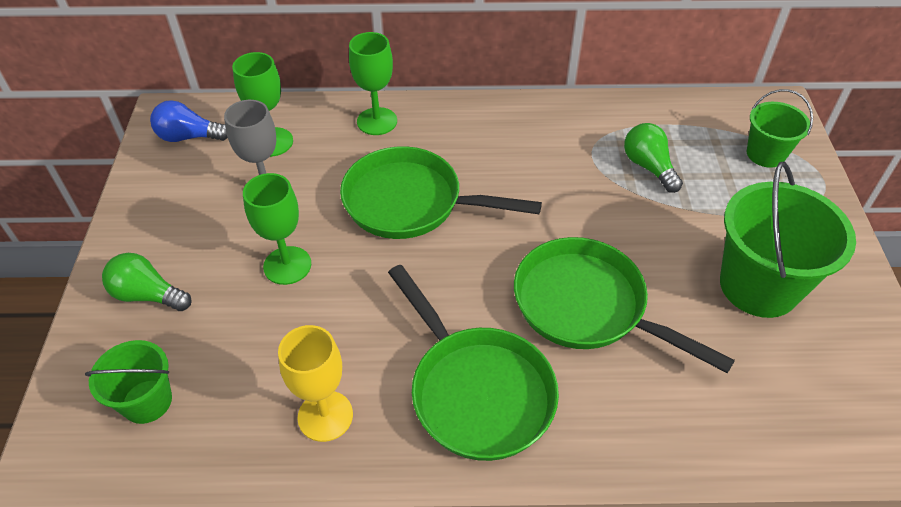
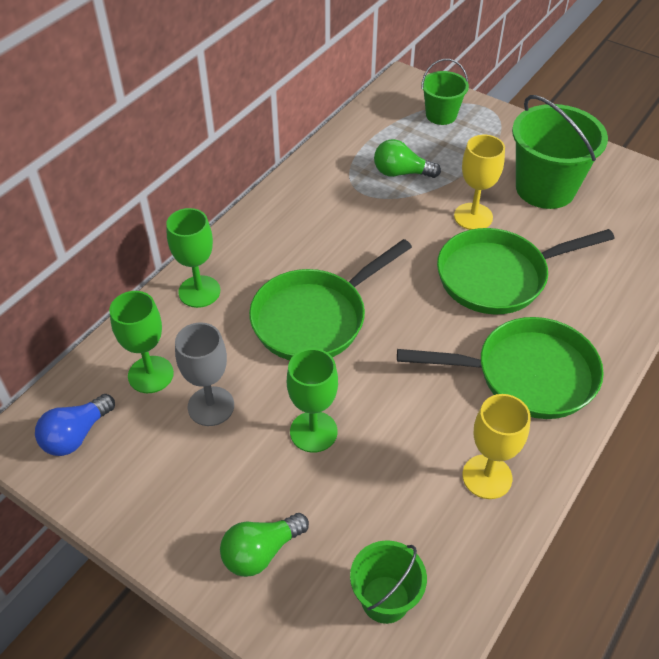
camera: 55 degrees left, 0 degrees up
(649, 247) = (473, 216): none -> yellow goblet

